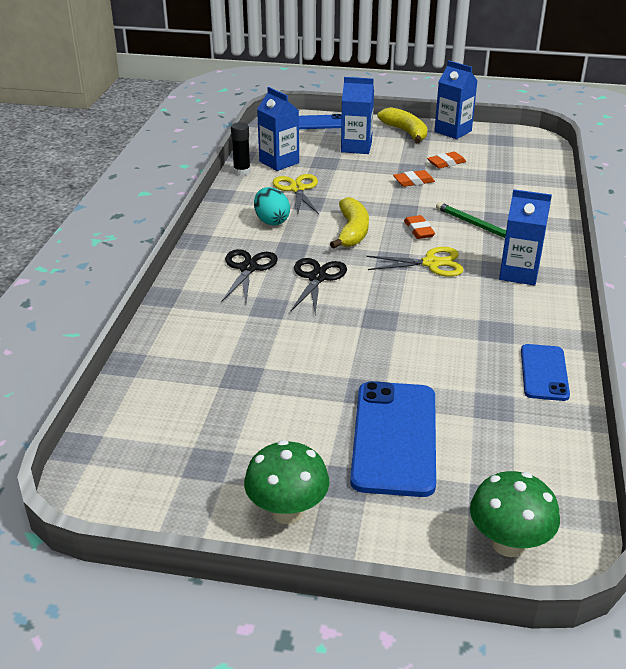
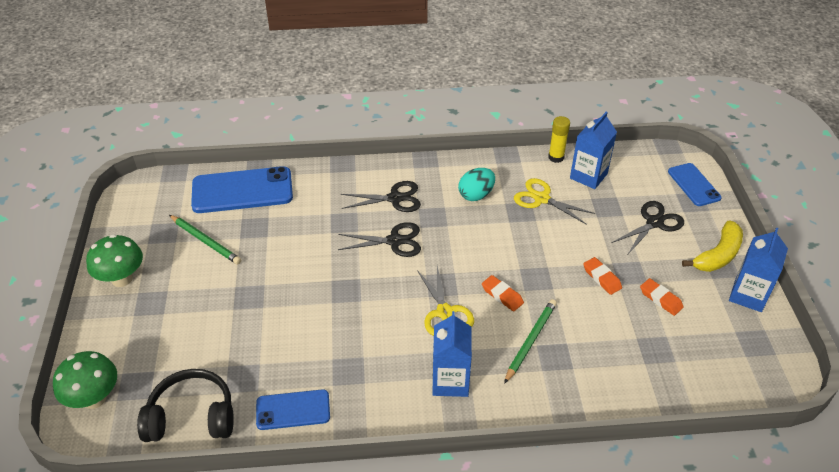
camera: 75 degrees right, 10 degrees up
(242, 172) = (556, 157): black glue stick -> yellow glue stick
(247, 422) = (205, 241): none -> green pencil
(297, 189) = (541, 199): yellow scissors -> yellow scissors turned 120 degrees counterclockwise
(352, 231) = (480, 249): yellow banana -> none
(356, 147) = (654, 223): blue carton -> black scissors
(394, 438) = (197, 321): blue phone -> blue phone (242, 190)
(419, 230) = (502, 295): orange eraser -> orange eraser turned 75 degrees clockwise
(546, 451) = (192, 416): none -> black headphones

